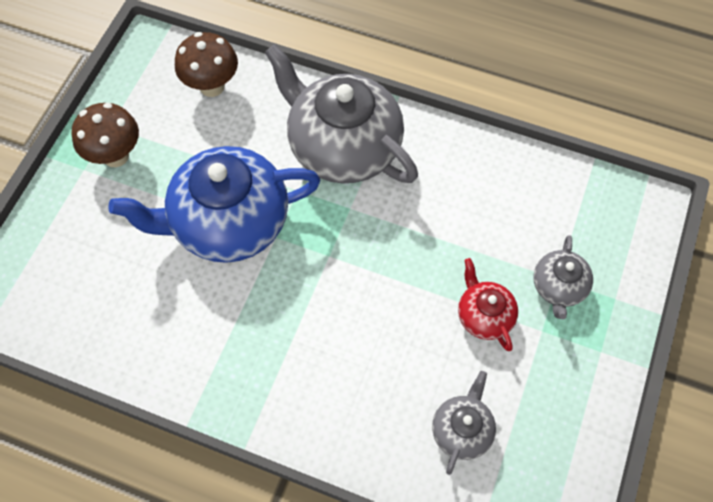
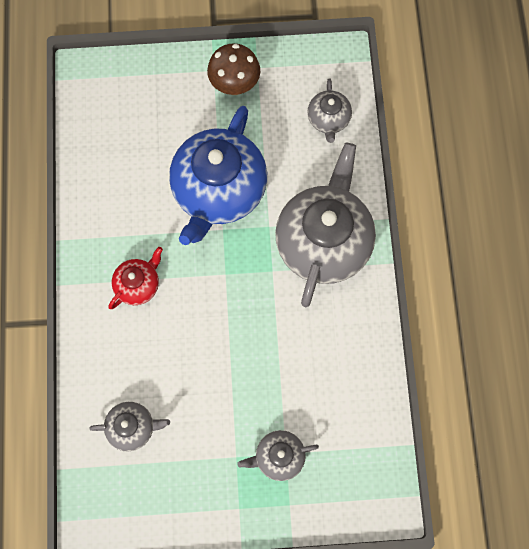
camera: 65 degrees right, 10 degrees up
(212, 86) = (328, 119): brown mushroom -> grey teapot
(228, 222) = (218, 190): blue teapot -> blue teapot turned 120 degrees counterclockwise
(484, 315) = (228, 408): red teapot -> red teapot (138, 284)

